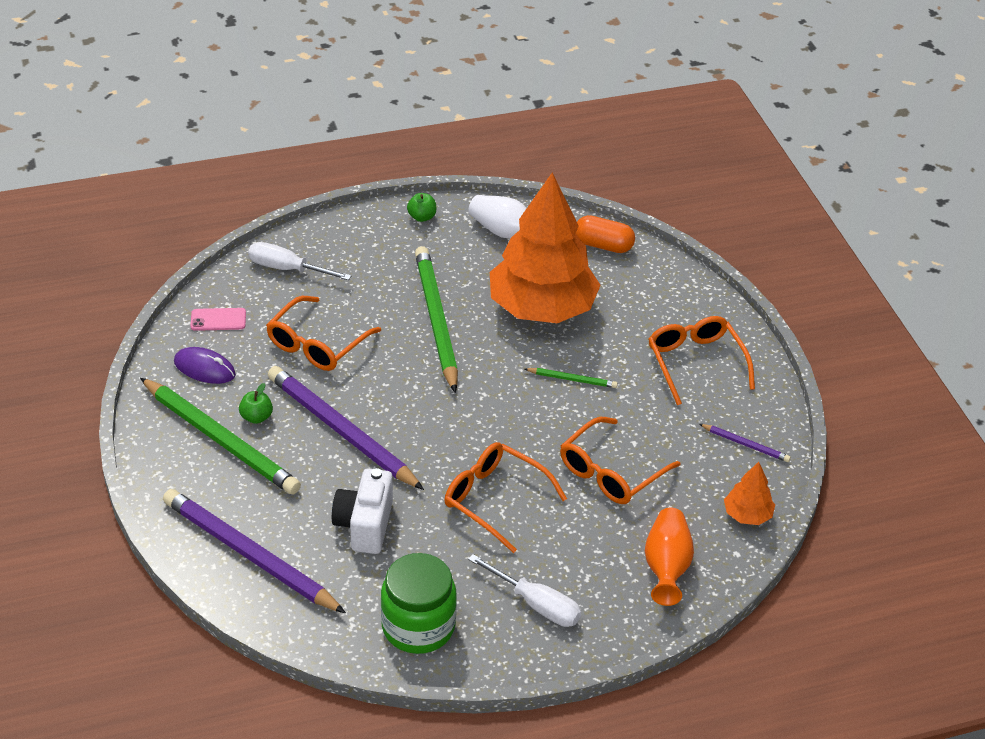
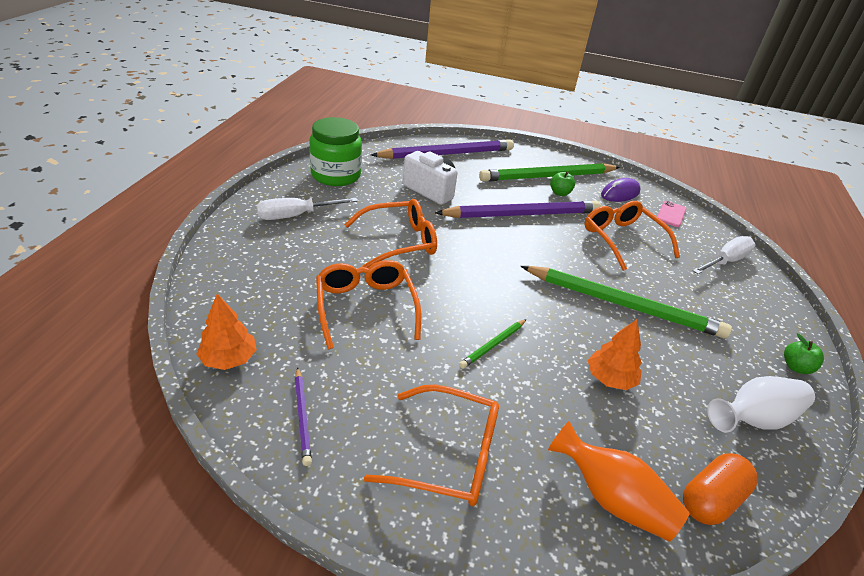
camera: 120 degrees right, 5 degrees down
(541, 308) = (610, 379): orange tree -> orange tree, size x0.41
(666, 567) = (246, 282): orange vase -> orange vase (611, 499)
(745, 444) = (302, 416): purple pencil -> purple pencil turned 75 degrees counterclockwise

